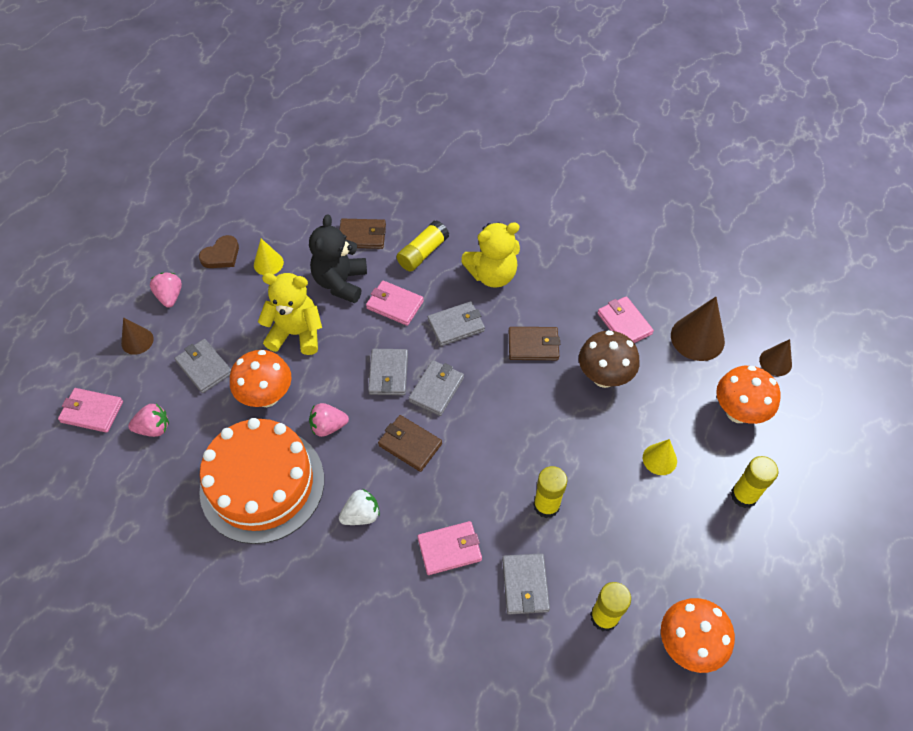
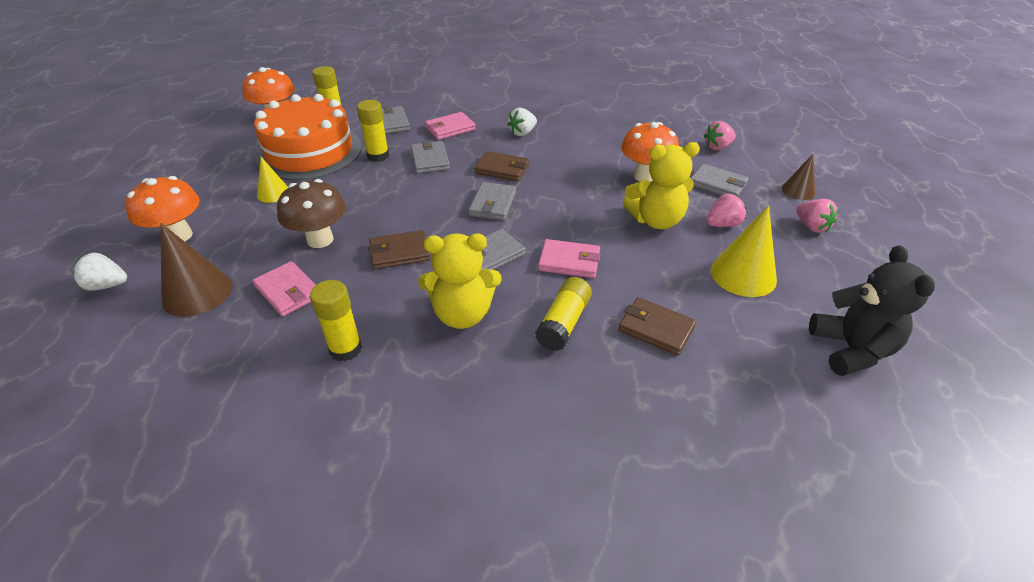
camera: 165 degrees right, 15 degrees down
(92, 412) = (776, 147): pink wallet -> none
(221, 255) = (804, 273): brown heart -> none
(262, 484) = (606, 135): orange cake -> orange cake (309, 152)
(268, 263) = (743, 275): yellow cone -> yellow cone, size x1.69
(328, 426) = (578, 168): pink strawberry -> pink strawberry (722, 224)
(340, 282) = (644, 271): black teddy bear -> black teddy bear (851, 349)
(362, 236) = (656, 328): brown wallet -> brown wallet turned 45 degrees clockwise
(388, 373) = (544, 207): grey wallet -> grey wallet (430, 160)
(492, 275) = (462, 314): yellow teddy bear -> yellow teddy bear turned 150 degrees counterclockwise
(743, 495) = (201, 184): yellow glue stick -> yellow glue stick (345, 349)
(775, 362) = (107, 285): brown cone -> white strawberry

